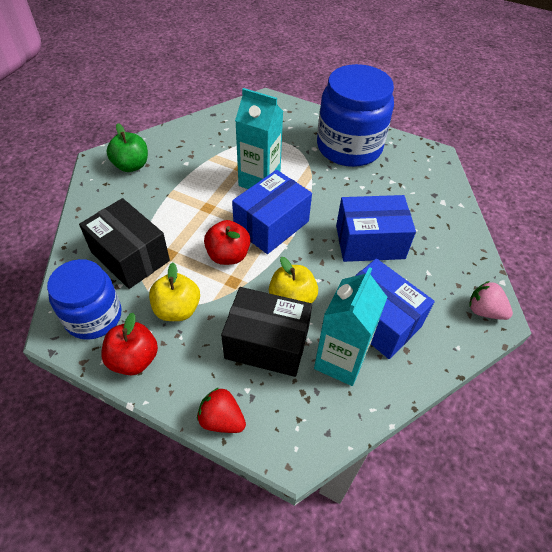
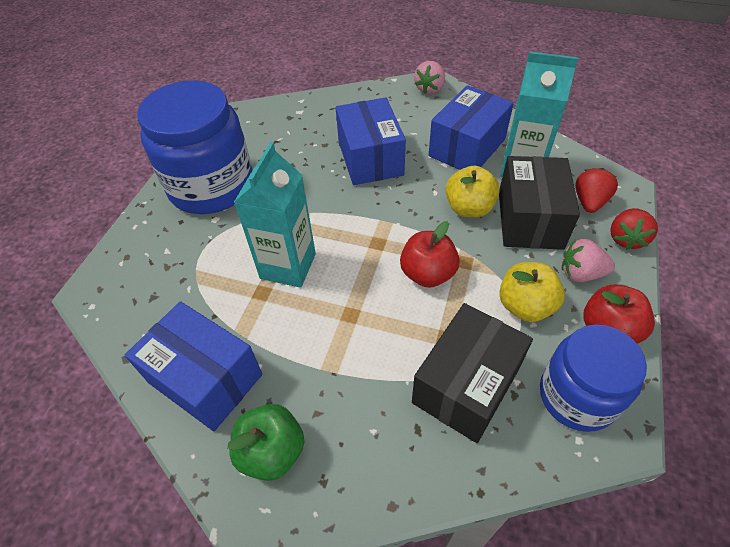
camera: 95 degrees left, 0 degrees up
(194, 361) = (580, 273): none -> pink strawberry
(271, 225) = (366, 241): blue box -> blue box (205, 378)
(278, 406) = (589, 202): none -> red strawberry

